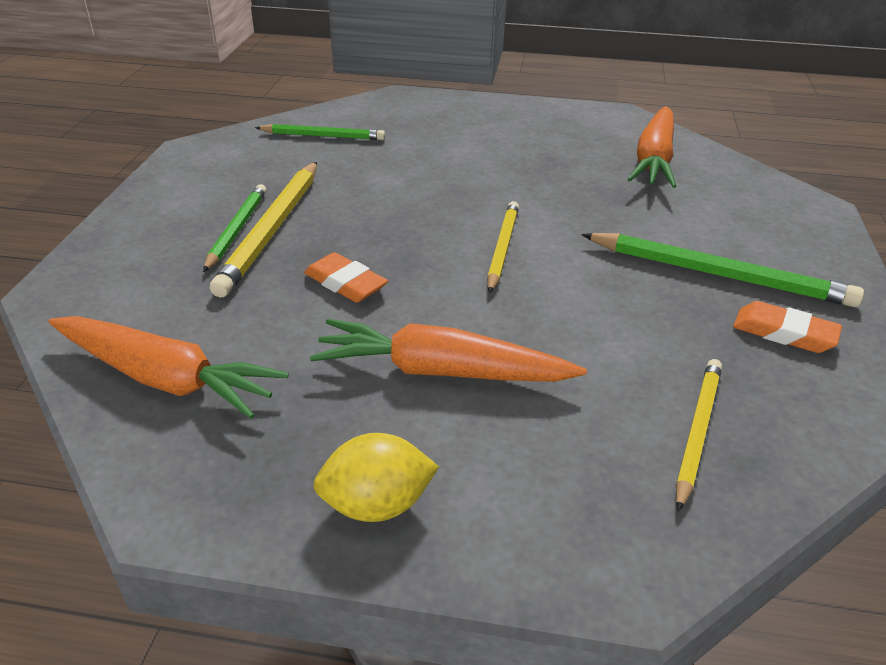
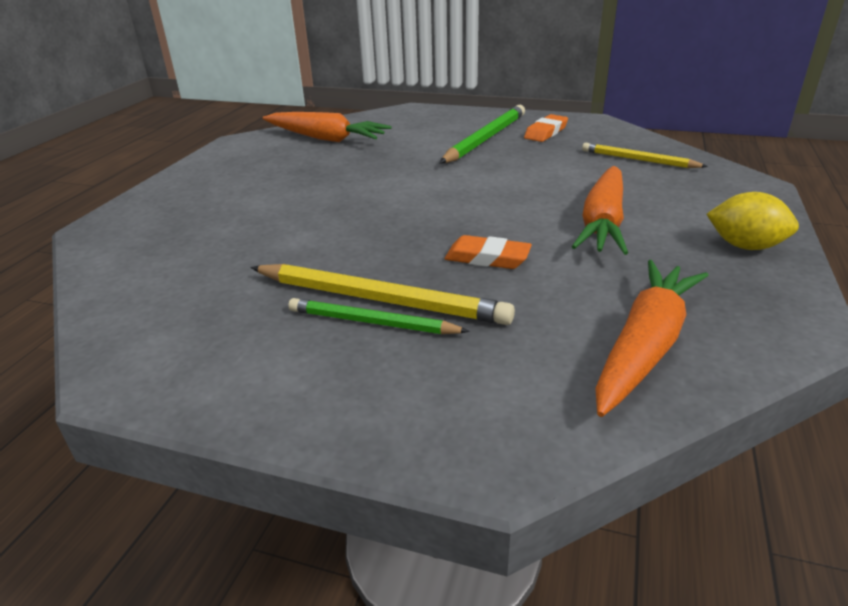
camera: 80 degrees left, 5 degrees down
(323, 136) = (165, 274): green pencil -> none
(345, 283) = (487, 258): orange eraser -> orange eraser turned 60 degrees clockwise
(377, 504) = (745, 246): yellow lemon -> yellow lemon turned 60 degrees counterclockwise
(502, 248) = (442, 195): yellow pencil -> none

